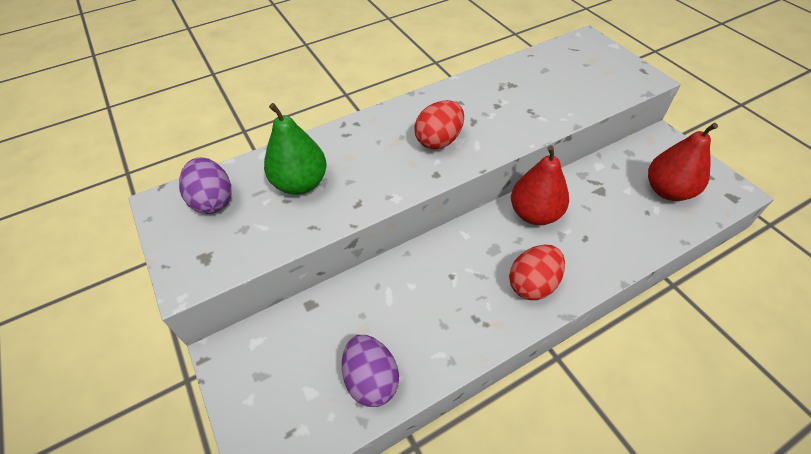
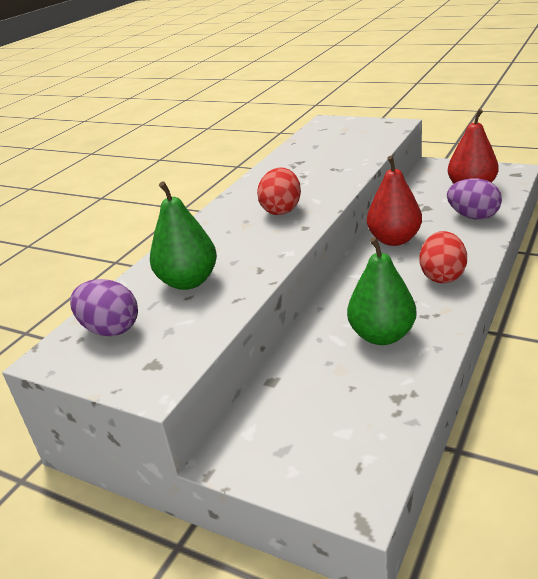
camera: 30 degrees left, 20 degrees down
(371, 380) = (387, 394): purple egg -> purple egg (473, 216)
(423, 316) = (382, 335): none -> green pear

